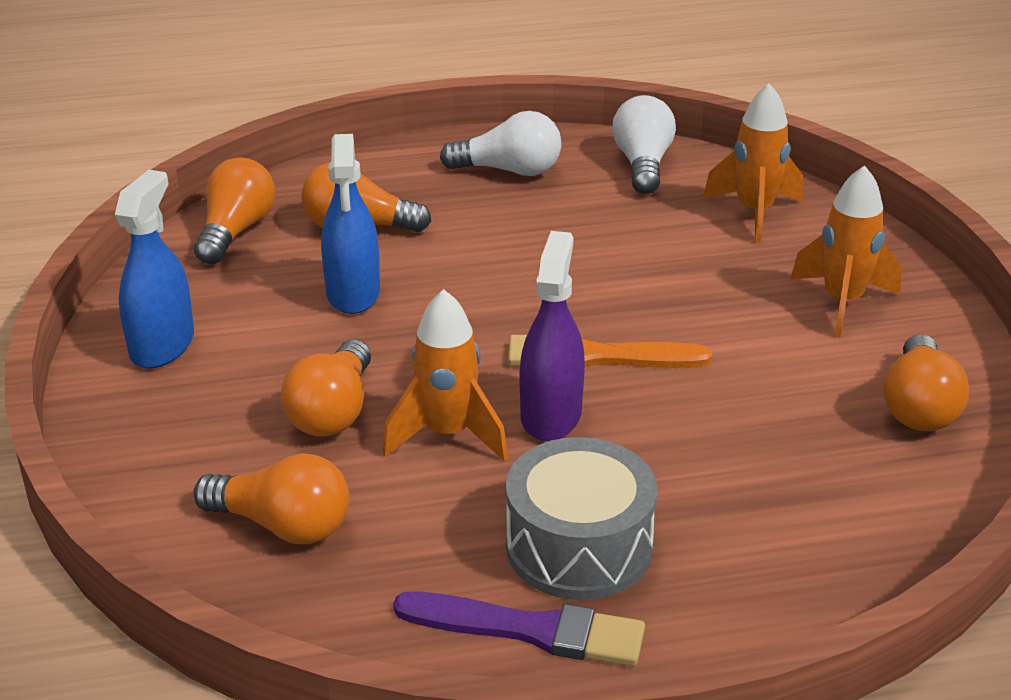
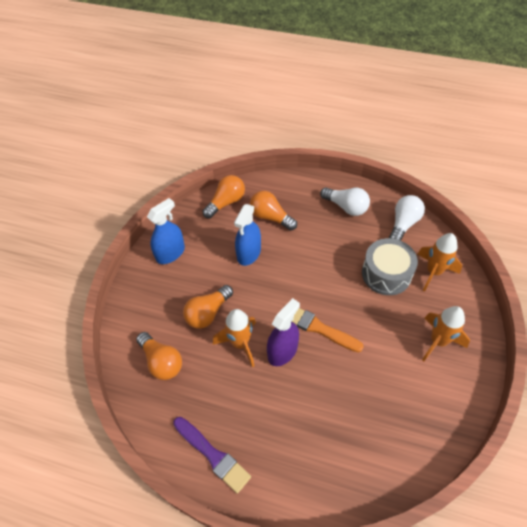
camera: 30 degrees right, 20 degrees up
(579, 546) = (253, 423): grey drum -> grey drum (386, 274)
(918, 406) = (432, 416): orange light bulb -> none

